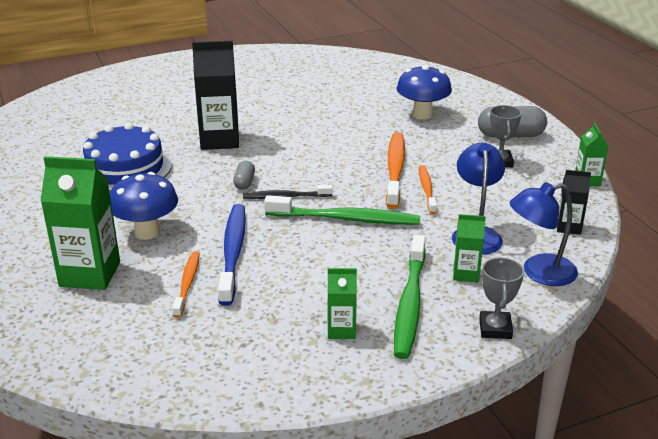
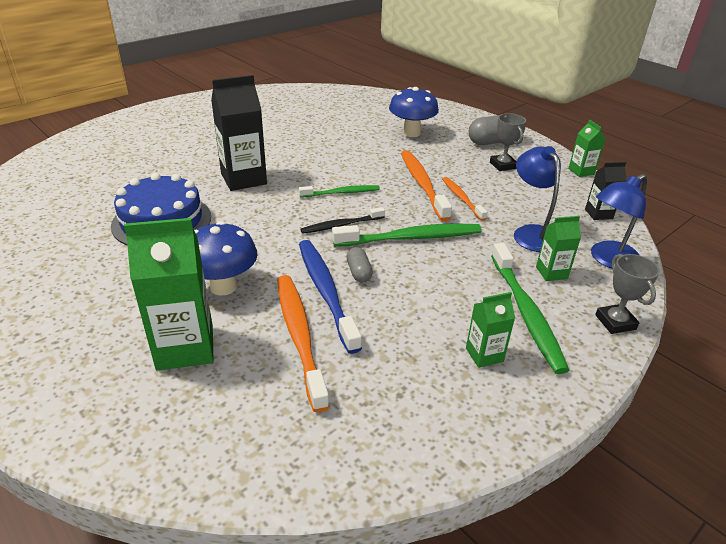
camera: 20 degrees left, 5 degrees up
(187, 283) = (299, 336): orange toothbrush -> orange toothbrush, size x1.67
(244, 182) = (293, 217): grey capsule -> grey capsule (359, 272)
(306, 166) = (341, 193): none -> green toothbrush

